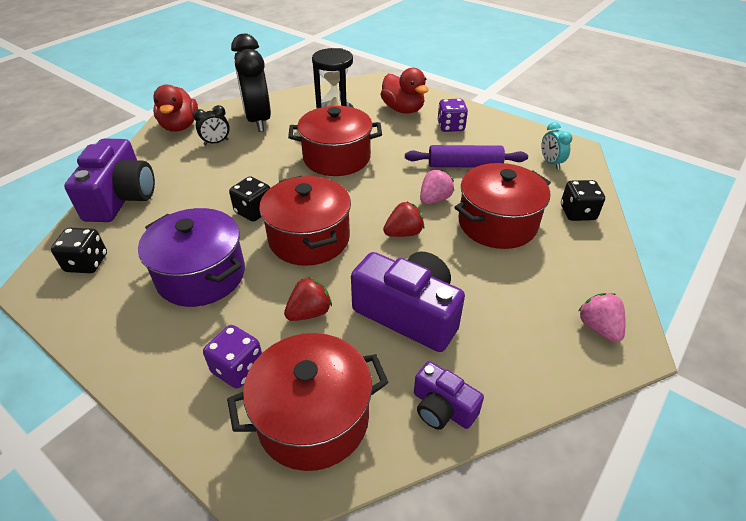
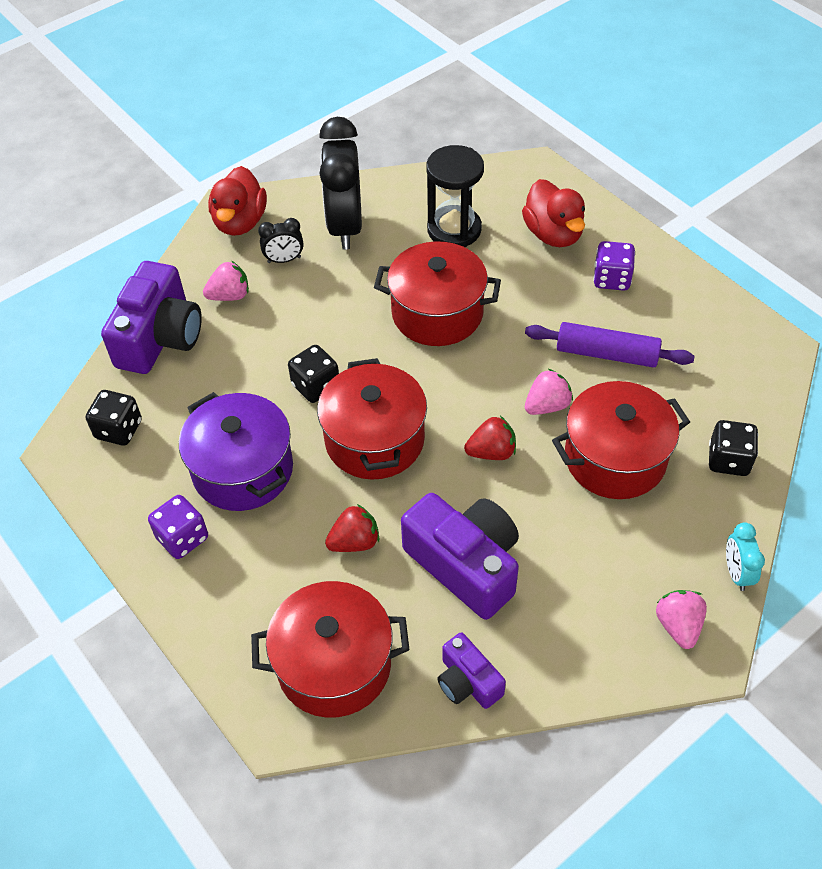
camera: 15 degrees right, 10 degrees up
(177, 167) = (230, 295): none -> pink strawberry
(238, 368) = (268, 595): purple dice -> purple dice (182, 538)
(550, 163) = (729, 369): turquoise clock -> turquoise clock (736, 573)

